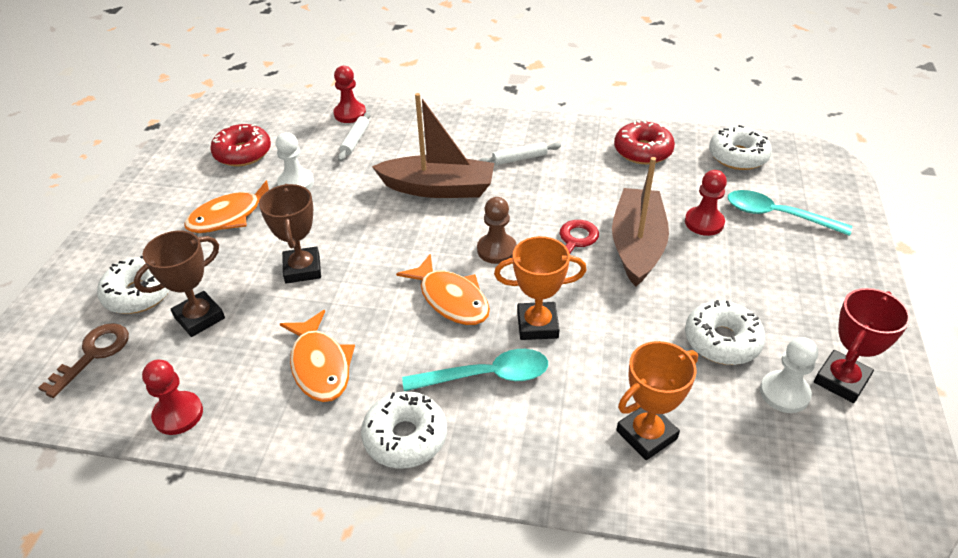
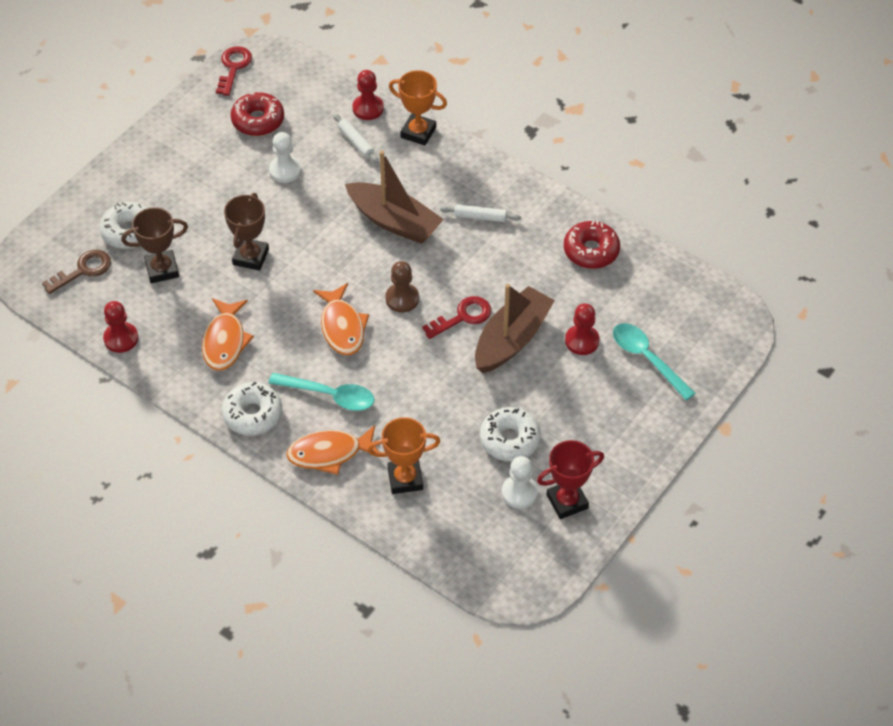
camera: 25 degrees right, 10 degrees up
(194, 122) = (233, 67): none -> red key
(230, 216) = (220, 185): orange fish -> orange fish (329, 453)
(355, 140) = (356, 142): white rolling pin -> white rolling pin turned 75 degrees counterclockwise
(537, 325) = (389, 373): orange trophy -> orange trophy (418, 132)
(738, 156) = (668, 289): white donut -> none

